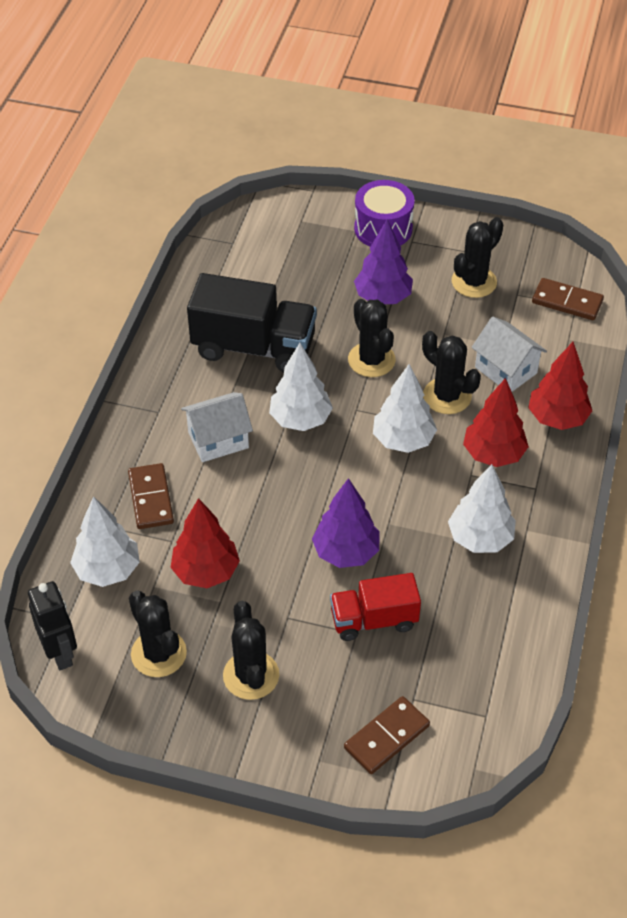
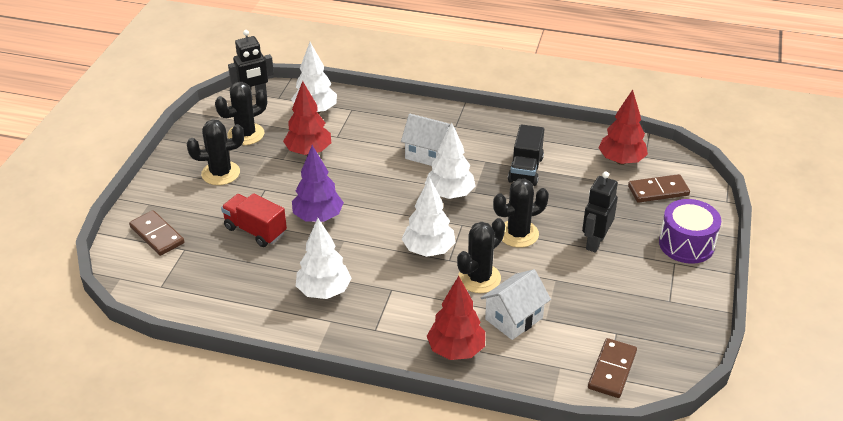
camera: 90 degrees right, 10 degrees down
(150, 498) = (374, 126): brown domino -> brown domino (658, 191)
(218, 440) = (428, 154): white house -> white house turned 45 degrees counterclockwise
(254, 347) = (525, 170): black truck -> black truck, size x0.61
(374, 620) = (255, 231): red truck -> red truck turned 45 degrees counterclockwise
(383, 297) = (595, 242): purple tree -> black robot
(474, 282) = (627, 303): black cactus -> none
(493, 454) = (413, 304): red tree -> red tree (621, 161)

